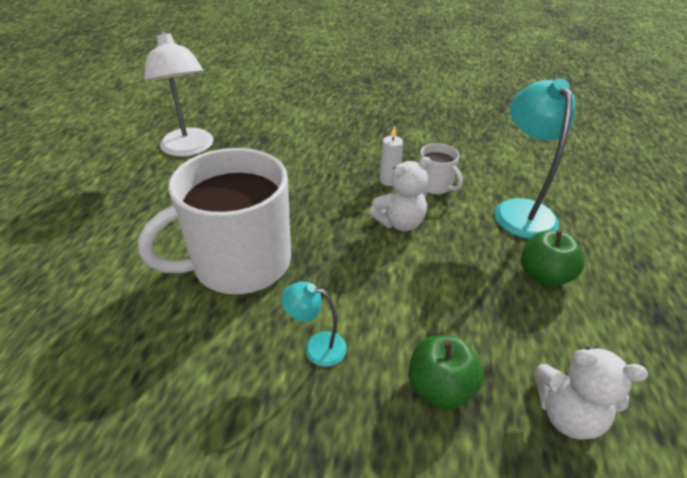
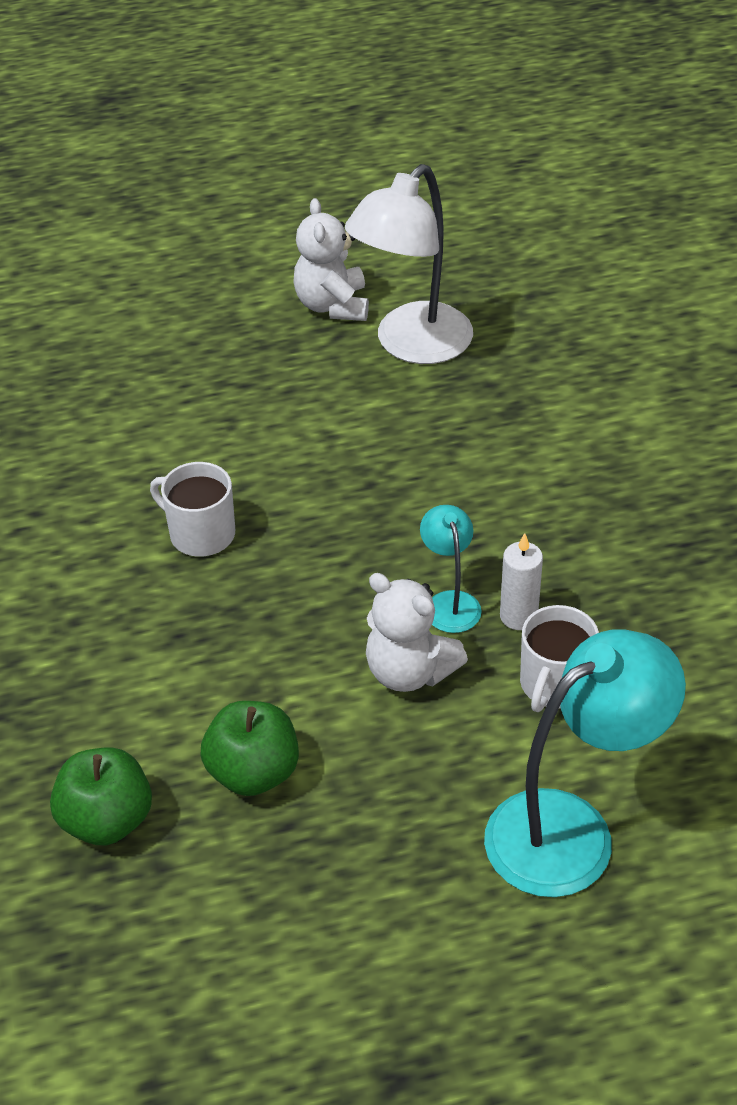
camera: 65 degrees right, 5 degrees up
(239, 263) = (200, 533): white mug -> white mug, size x0.45
(316, 346) = (105, 675): turquoise lamp -> turquoise lamp (450, 602)
(543, 276) = (401, 898): green apple -> green apple (253, 772)
(567, 414) = (133, 969): white teddy bear -> white teddy bear (332, 305)

